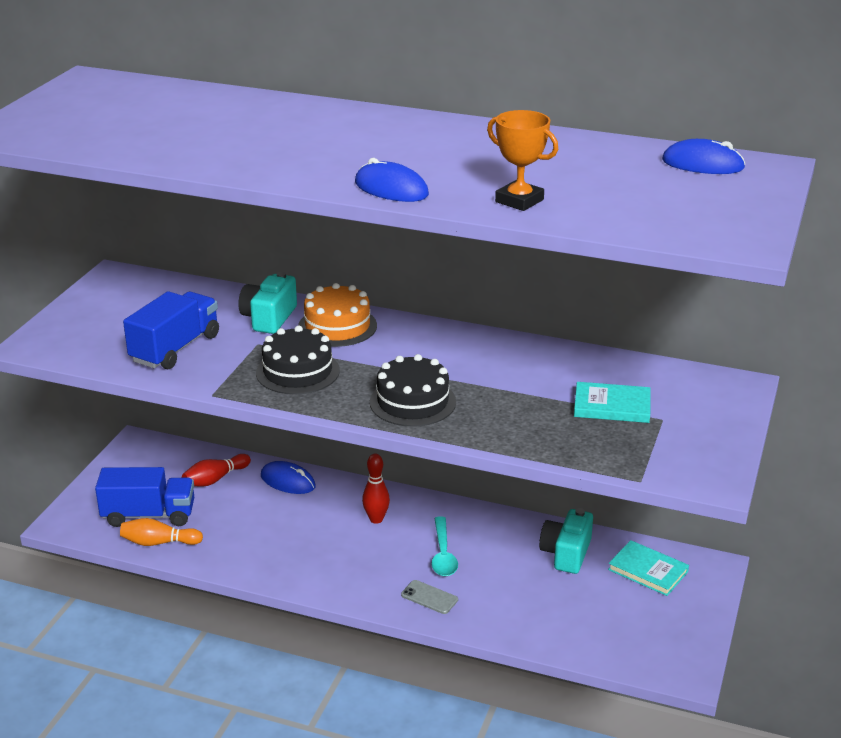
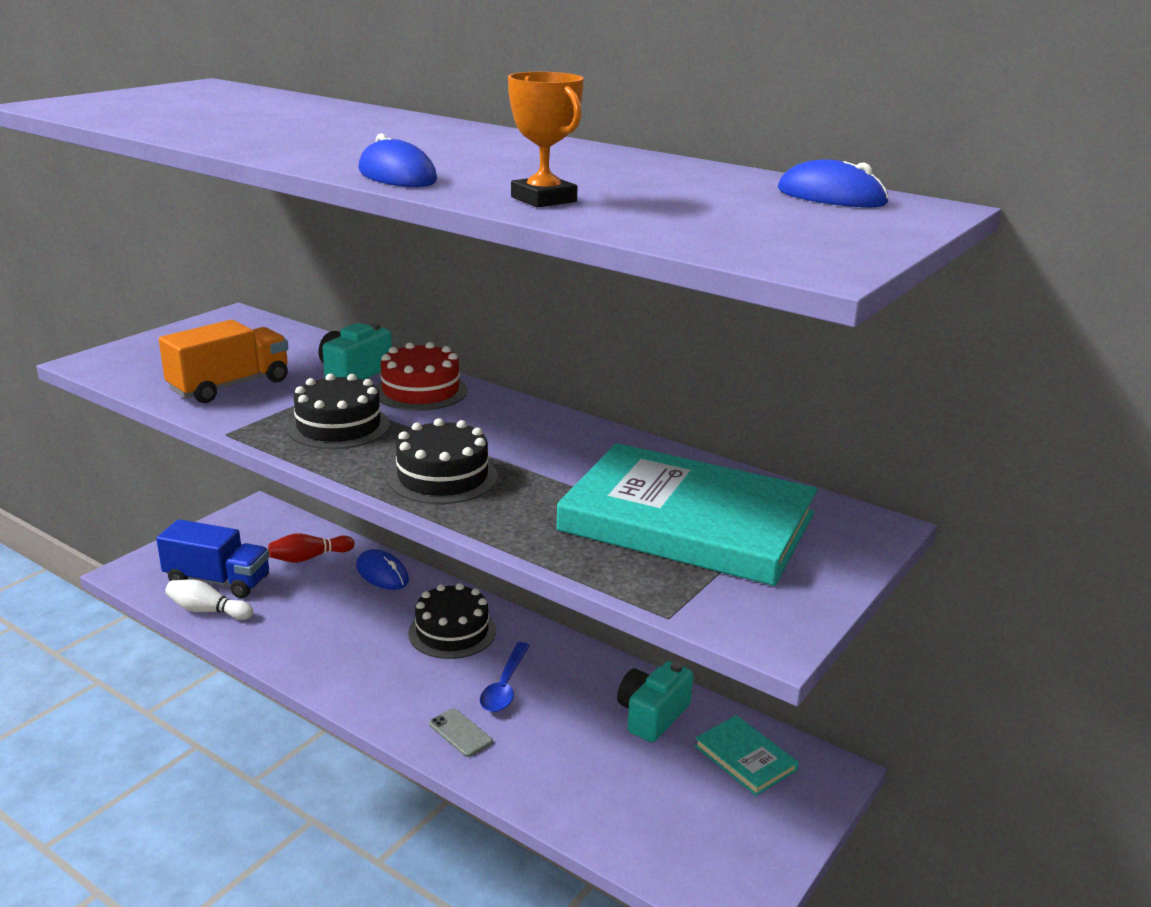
camera: 15 degrees right, 5 degrees down
(159, 542) = (208, 611): orange bowling pin -> white bowling pin
(175, 348) = (230, 386): blue truck -> orange truck
(337, 326) = (420, 391): orange cake -> red cake
(376, 519) = (452, 632): red bowling pin -> black cake
(443, 554) = (504, 686): turquoise spoon -> blue spoon
(612, 406) = (687, 522): turquoise book -> turquoise book, size x2.24

